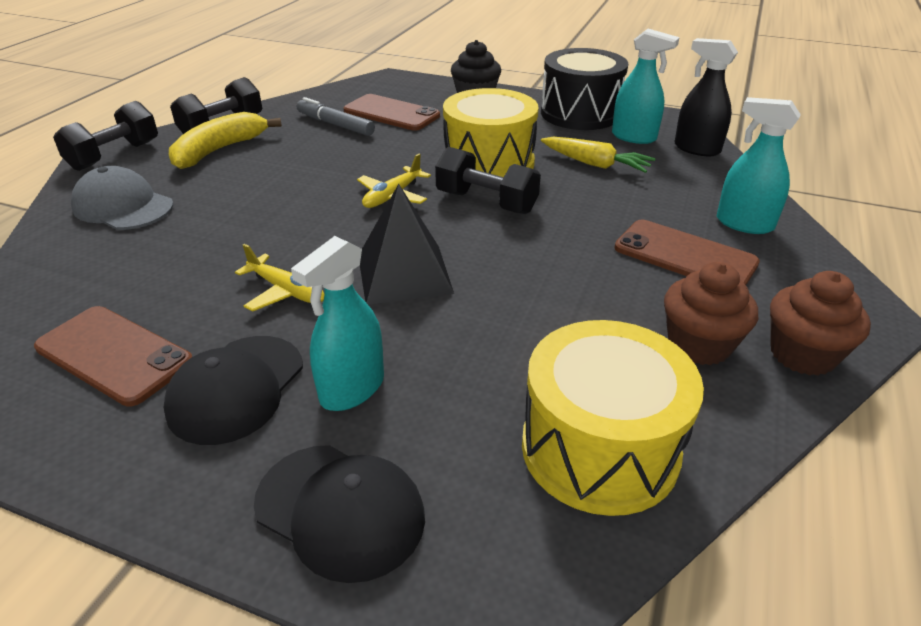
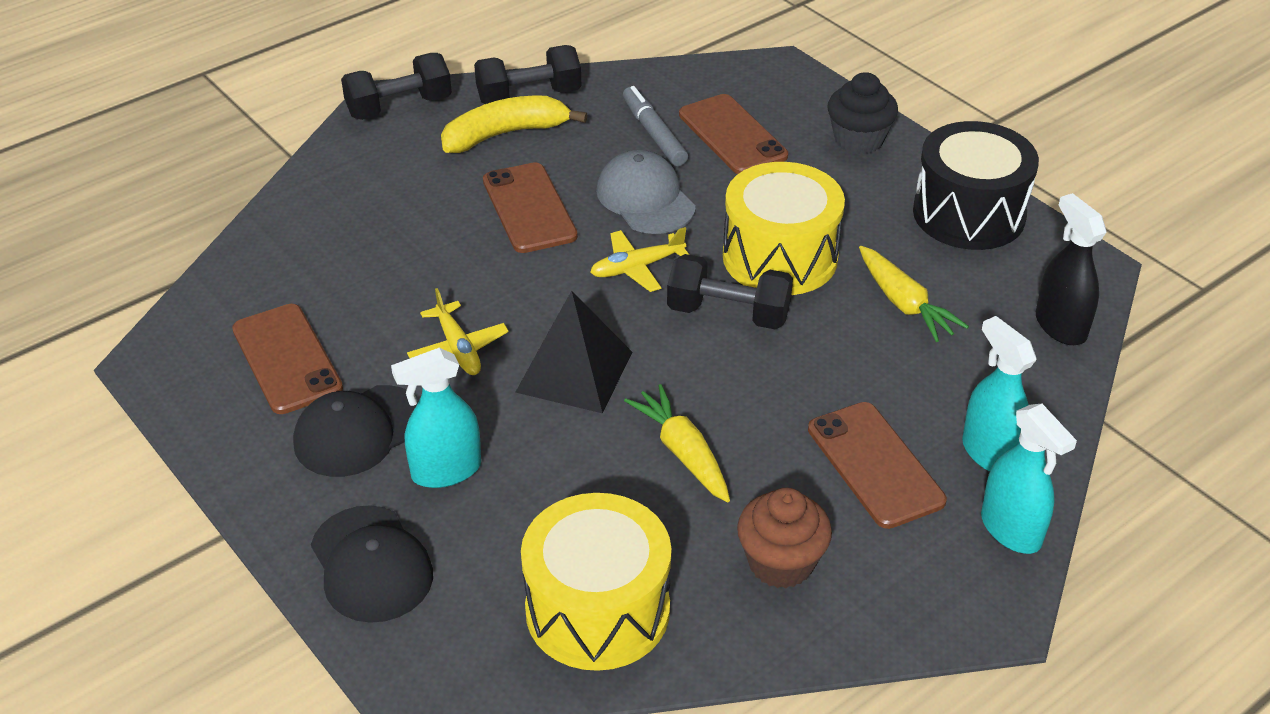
camera: 30 degrees right, 5 degrees up
(123, 206) = (373, 186): grey cap -> grey cap (645, 198)
(274, 185) = (529, 208): none -> brown phone
(486, 202) = (728, 313): black dumbbell -> black dumbbell turned 45 degrees counterclockwise
(544, 297) = (683, 452): none -> yellow carrot
(634, 137) = (998, 278): turquoise spray bottle -> turquoise spray bottle (1011, 530)
(802, 354) = (870, 616): brown cupcake -> none

